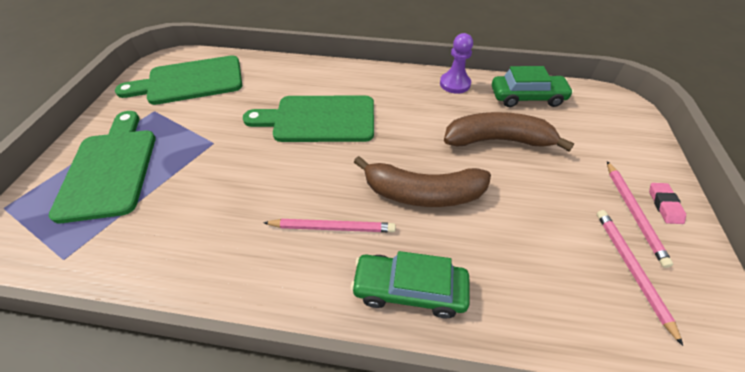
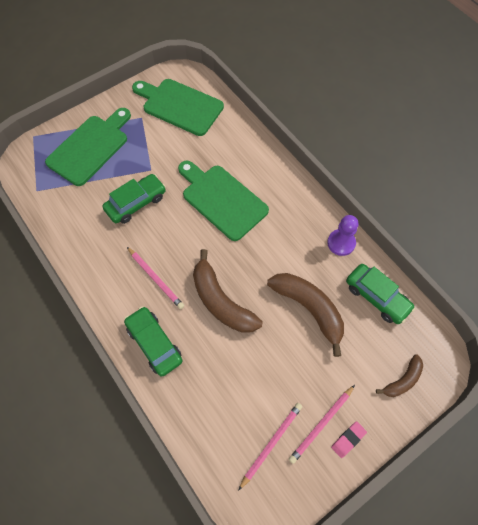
camera: 45 degrees right, 15 degrees up
(228, 179) = (136, 203): none -> green car
(622, 133) = (402, 380): none -> brown banana

